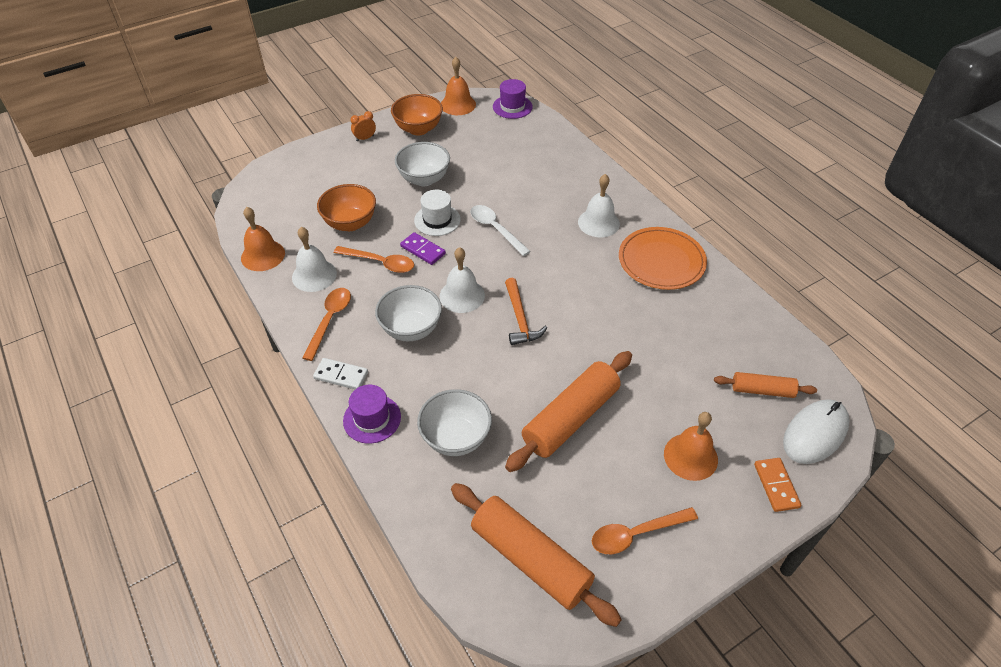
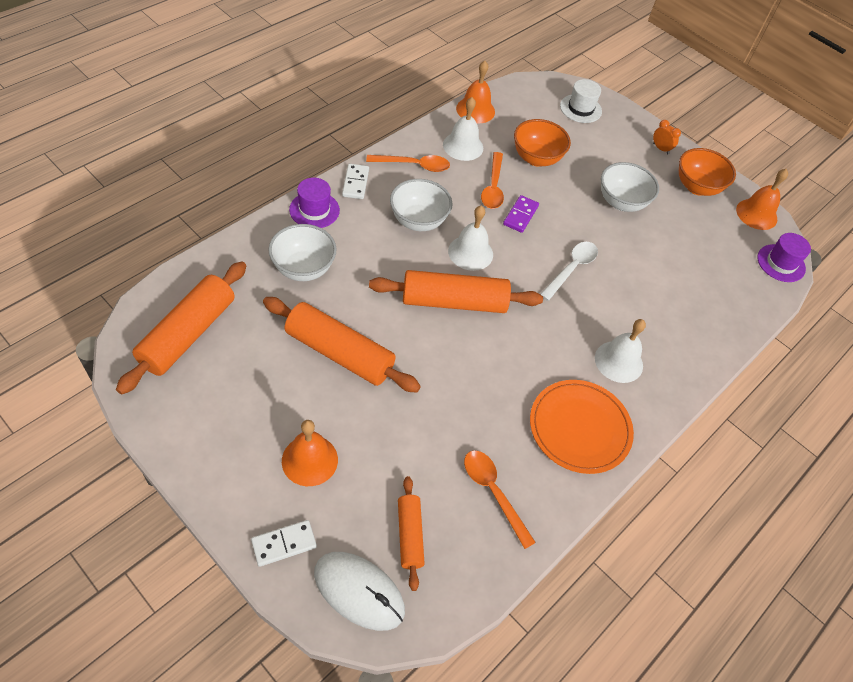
camera: 70 degrees right, 5 degrees up
(437, 220) = (566, 220): white hat -> white hat (580, 108)
(520, 318) = (454, 302): orange hammer -> orange rolling pin
(636, 534) = (217, 413): orange spoon -> orange spoon (493, 493)
(776, 485) = (284, 544): orange domino -> white domino

